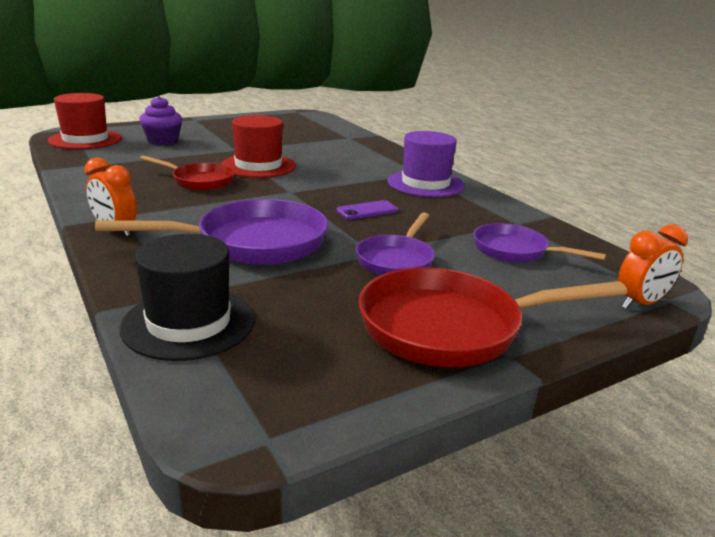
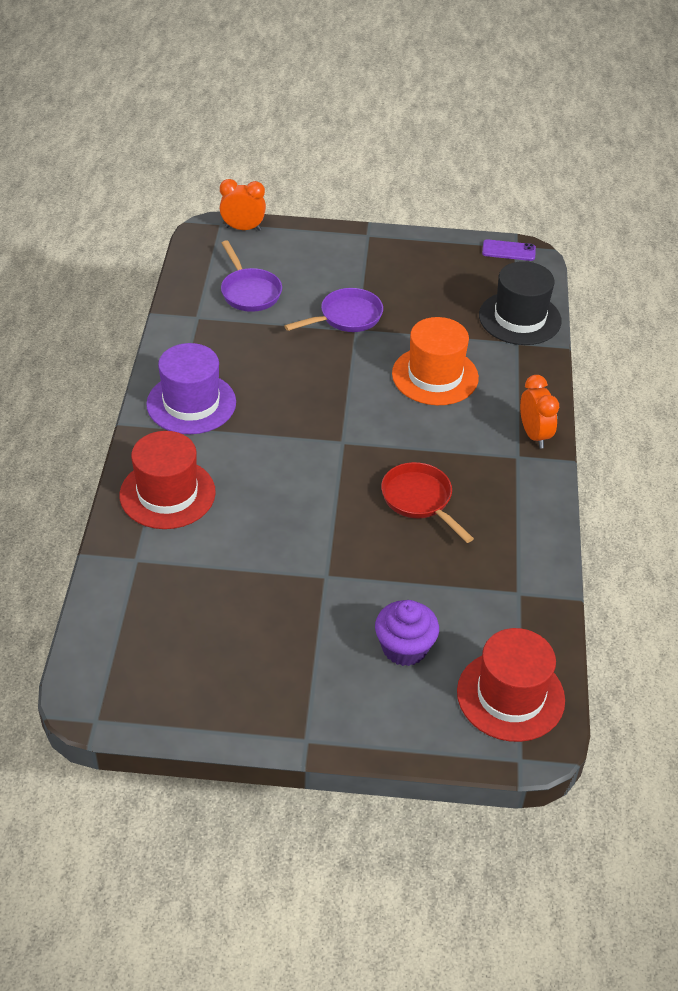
camera: 145 degrees left, 20 degrees up
(252, 243) = (435, 376): purple pan -> orange hat
(258, 166) = (331, 514): red hat -> red hat (167, 494)
(367, 210) = (302, 382): purple phone -> purple phone (508, 251)
(451, 327) = (376, 259): red pan -> none

